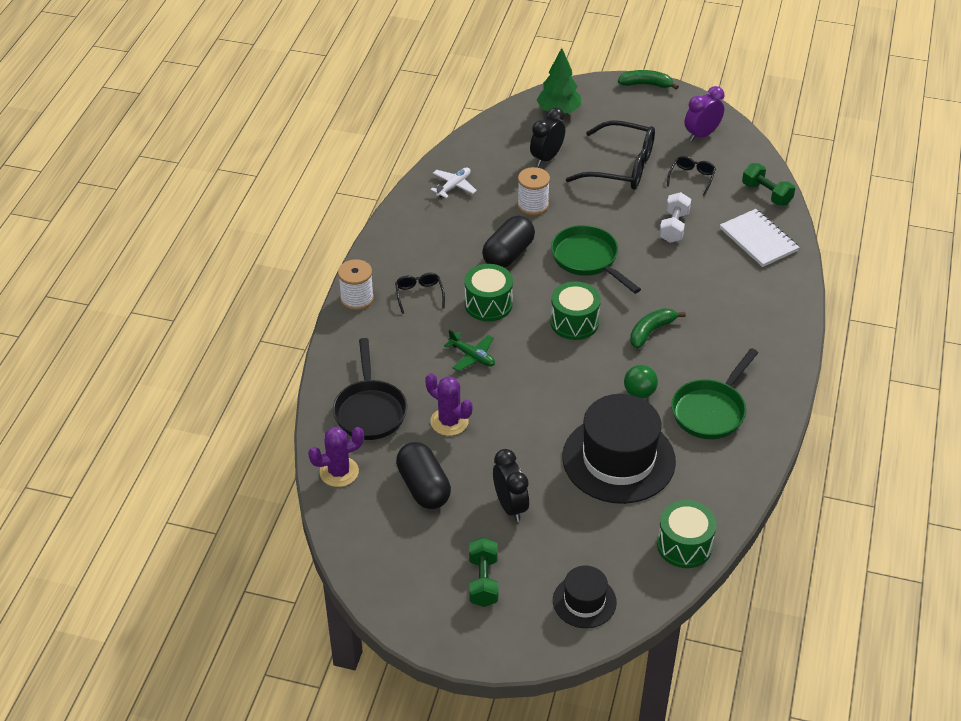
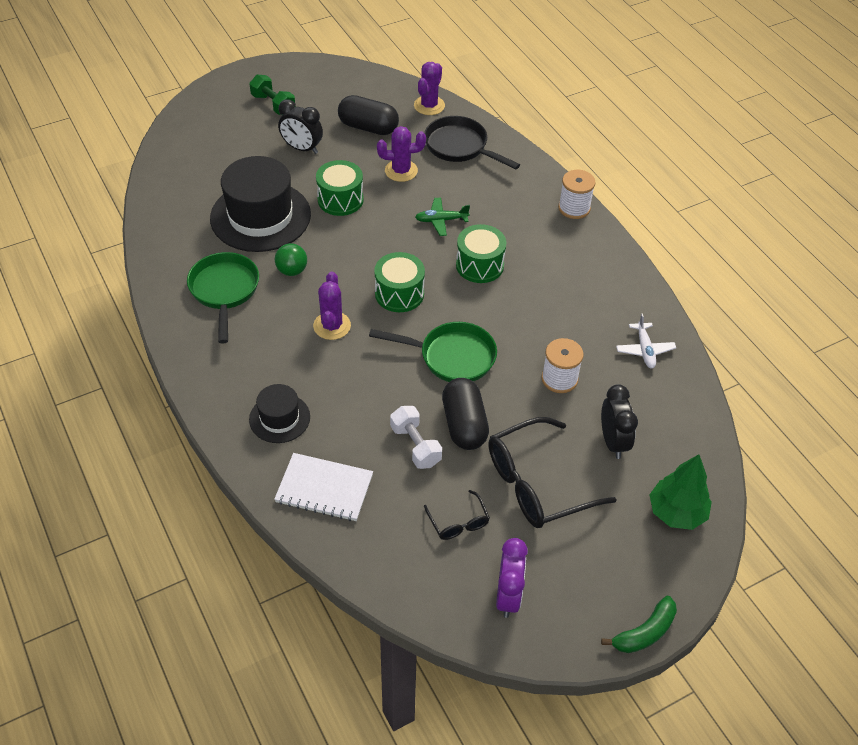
camera: 135 degrees right, 5 degrees up
(419, 295) = (537, 239): black glasses -> none
(508, 254) = (519, 317): black capsule -> black capsule (464, 424)
(584, 601) = (201, 128): black hat -> black hat (279, 418)
(651, 331) = (332, 326): green banana -> purple cactus
(684, 545) = (164, 191): green drum -> green drum (340, 199)
(766, 194) = (366, 558): green dumbbell -> none

